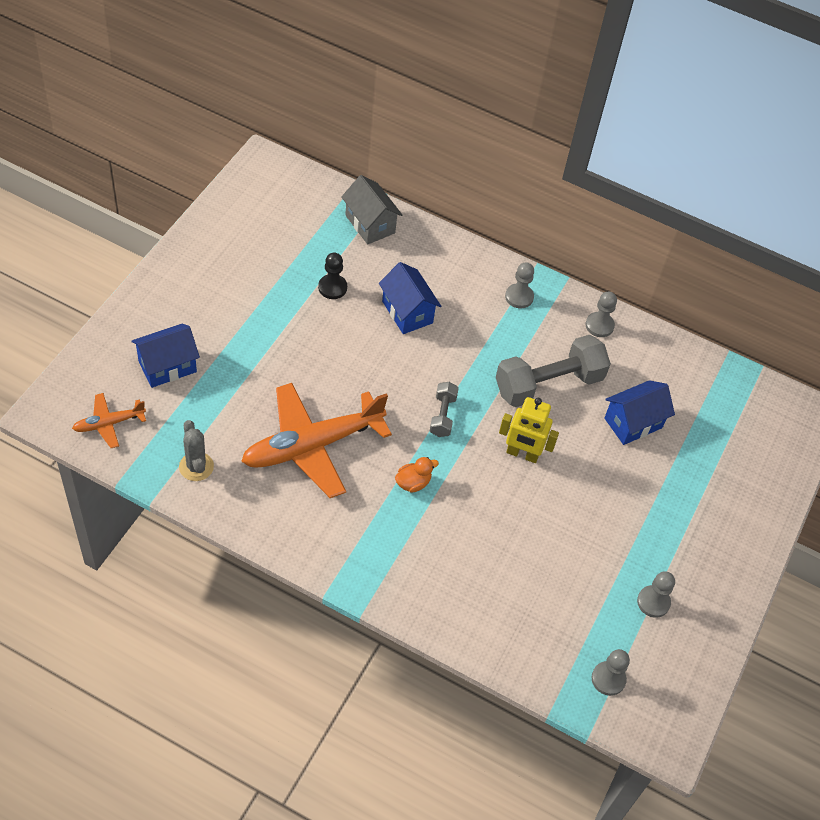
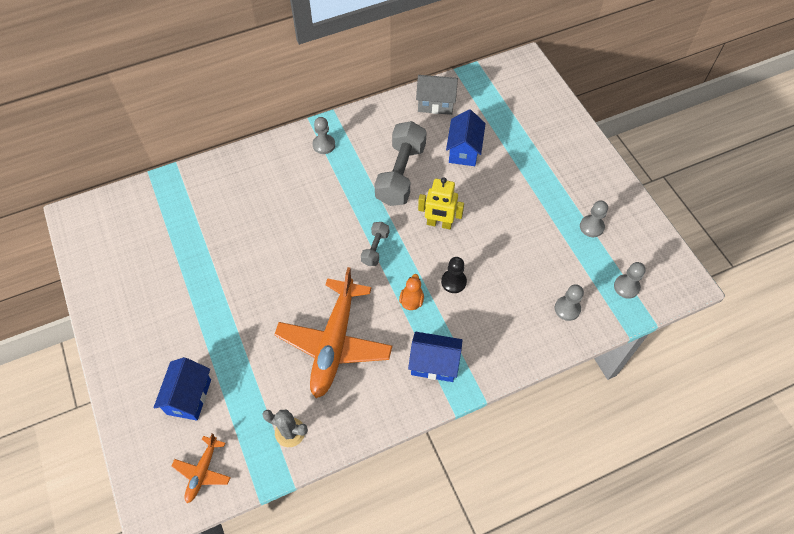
camera: 45 degrees left, 5 degrees up
(332, 287) = (220, 245): black pawn -> black pawn (453, 282)
(370, 224) = (190, 188): grey house -> grey house (436, 103)
(407, 312) = (279, 214): blue house -> blue house (434, 364)
(442, 415) = (375, 248): grey dumbbell -> grey dumbbell turned 60 degrees clockwise
(522, 454) = (439, 224): yellow robot -> yellow robot turned 45 degrees clockwise
(599, 325) = (382, 118): grey pawn -> grey pawn (567, 309)

